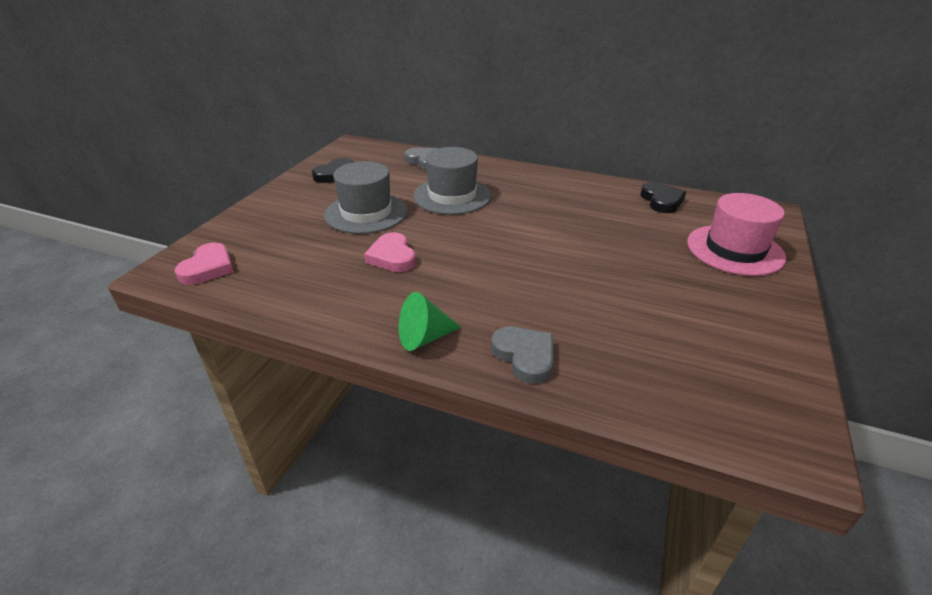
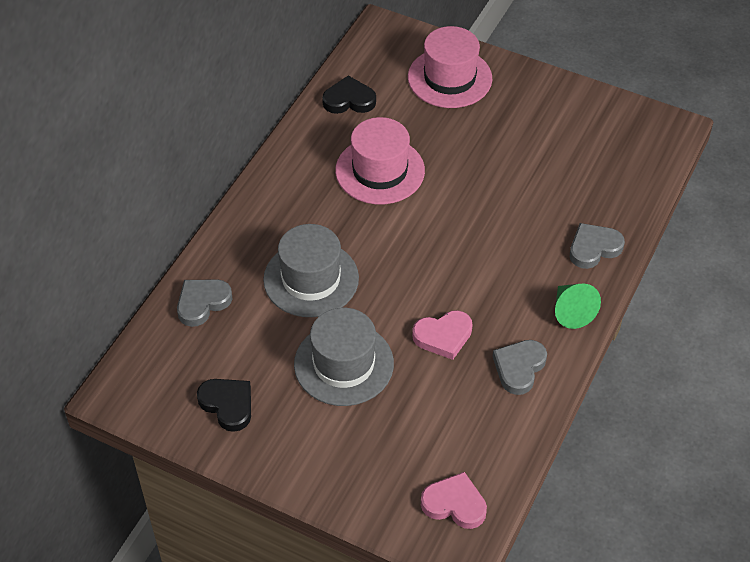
camera: 85 degrees left, 15 degrees up
(350, 301) = (519, 368): none -> grey heart
(583, 218) = (380, 171): none -> pink hat

